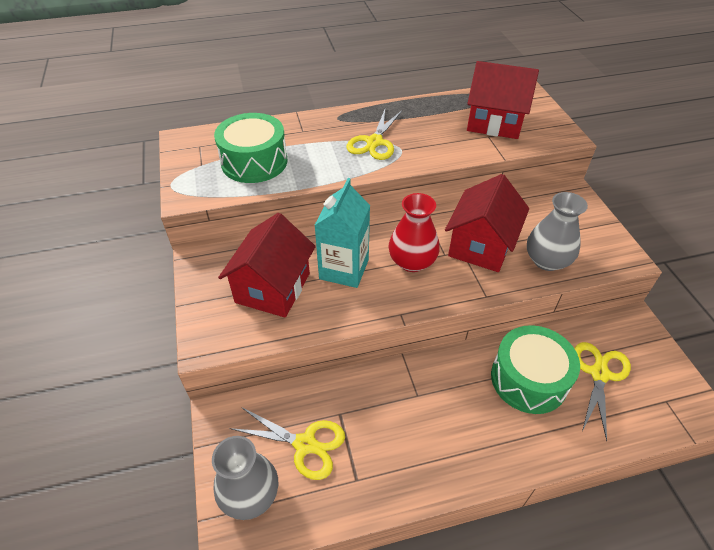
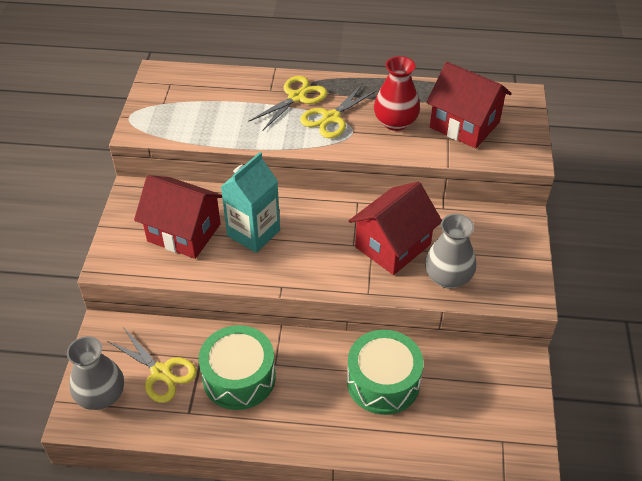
camera: 20 degrees right, 0 degrees up
(254, 162) = (210, 111): green drum -> green drum (239, 377)
(273, 288) = (184, 232): red house -> red house turned 75 degrees clockwise
(412, 262) = (318, 243): red vase -> red vase (395, 122)
(599, 374) = (453, 398): yellow scissors -> yellow scissors (297, 97)

